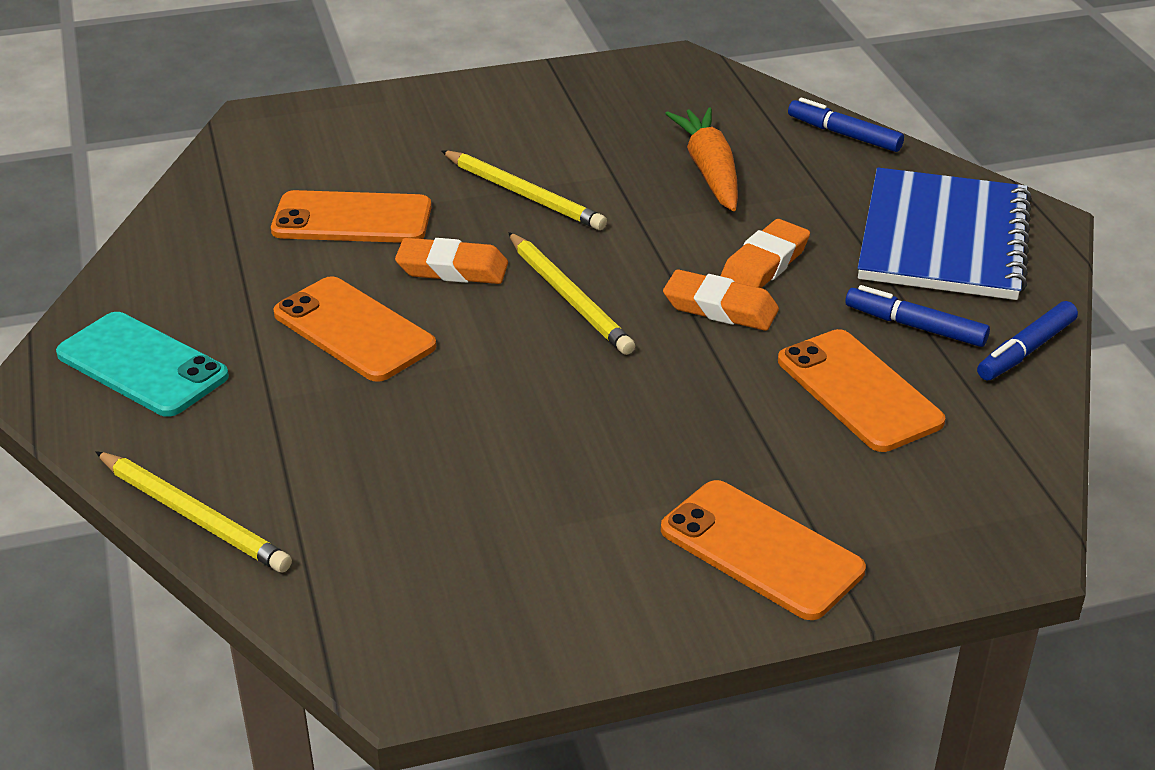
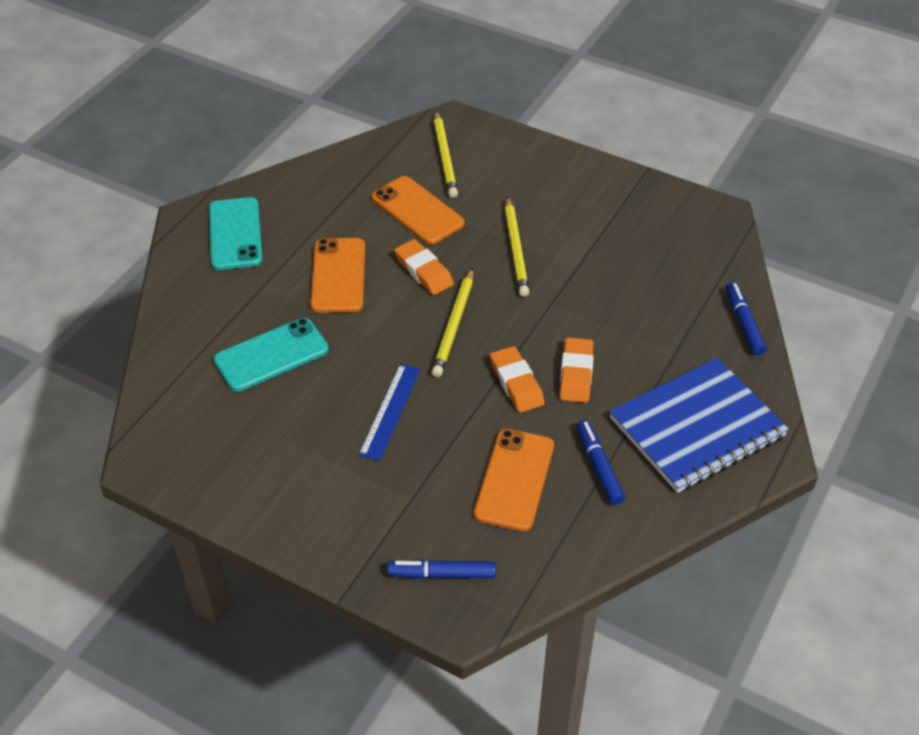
camera: 45 degrees right, 10 degrees up
(193, 516) = (164, 325): yellow pencil -> yellow pencil (444, 157)
(396, 455) = (271, 355): none -> turquoise phone
(630, 417) = (390, 411): none -> blue ruler
(709, 171) = (631, 297): orange carrot -> none
(761, 550) = (349, 522): orange phone -> none
(764, 264) = (576, 374): orange eraser -> orange eraser turned 75 degrees counterclockwise
(1025, 350) = (636, 524): blue marker -> blue marker (442, 574)

